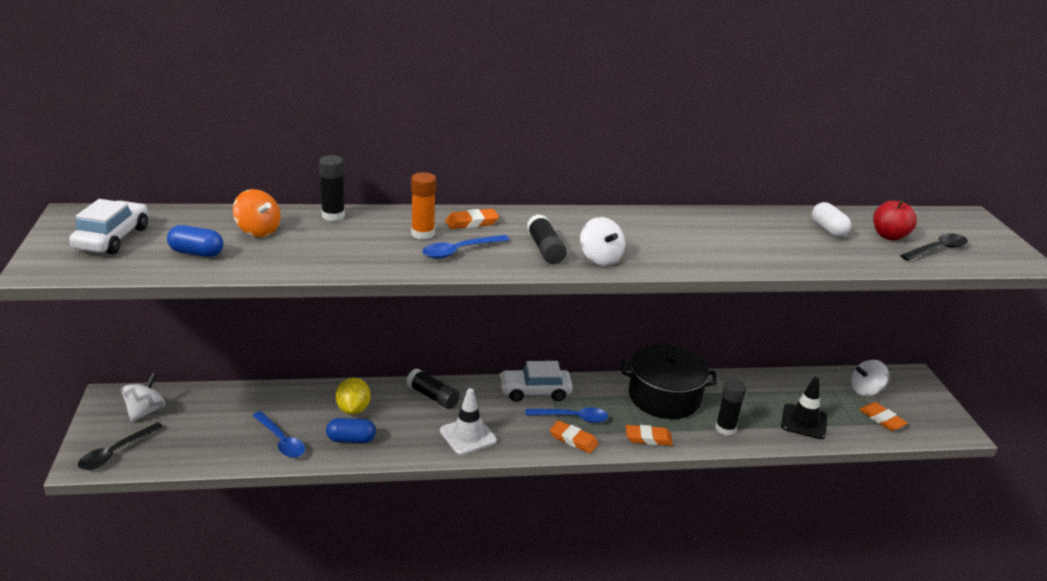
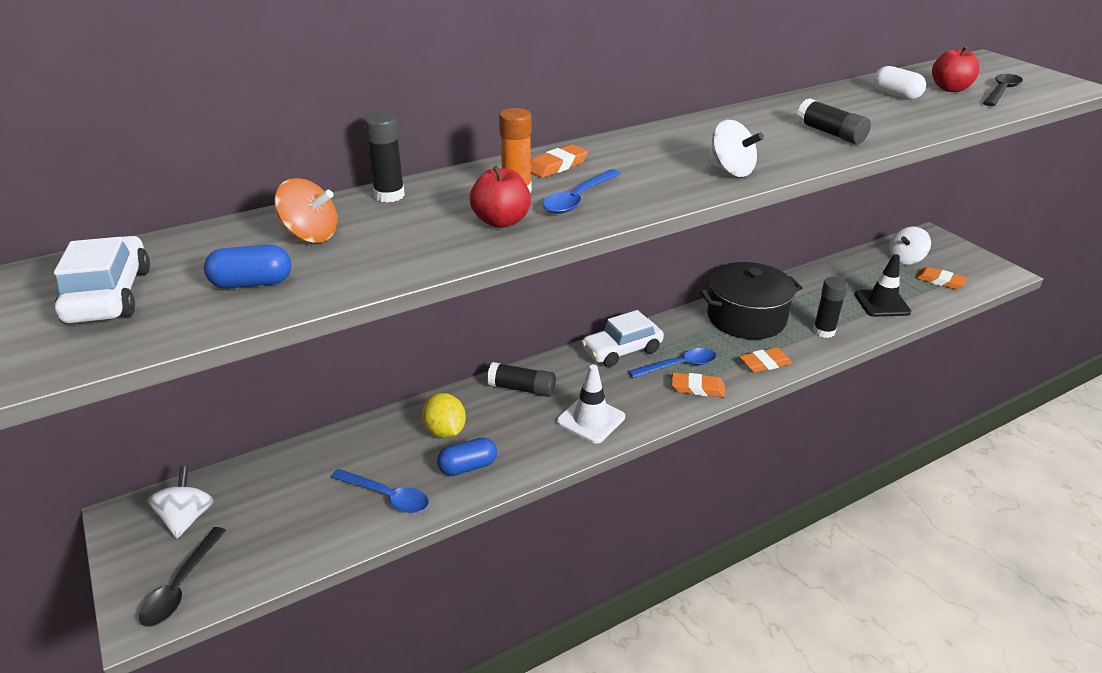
camera: 20 degrees left, 5 degrees up
(389, 253) = (501, 221): none -> red apple
(545, 249) = (665, 175): black glue stick -> black glue stick (830, 133)

